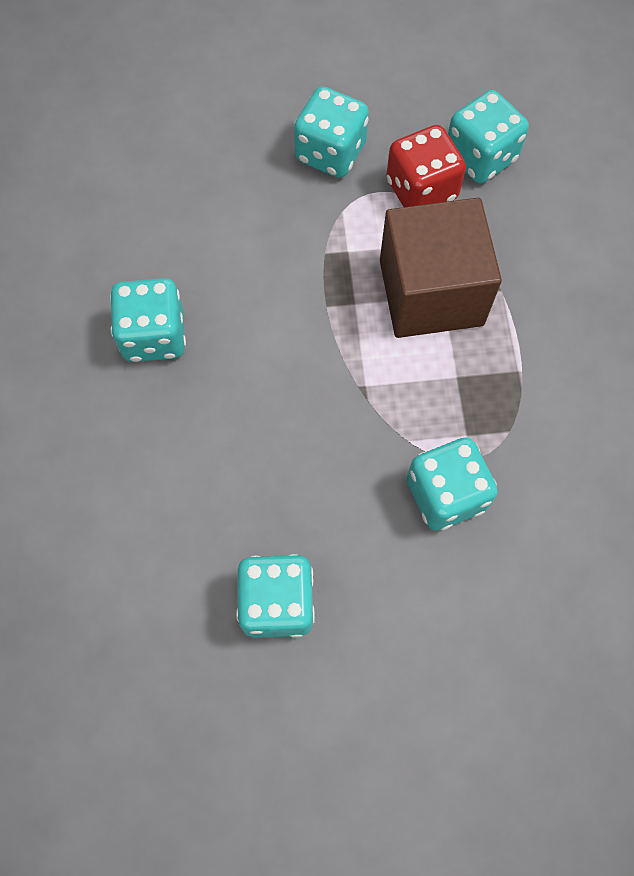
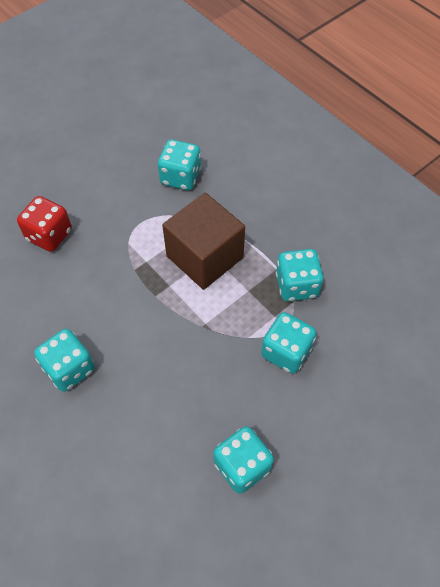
camera: 35 degrees left, 10 degrees down
(330, 152) = (100, 217): turquoise dice -> turquoise dice (297, 285)
(421, 190) = (162, 209): red dice -> red dice (49, 235)

